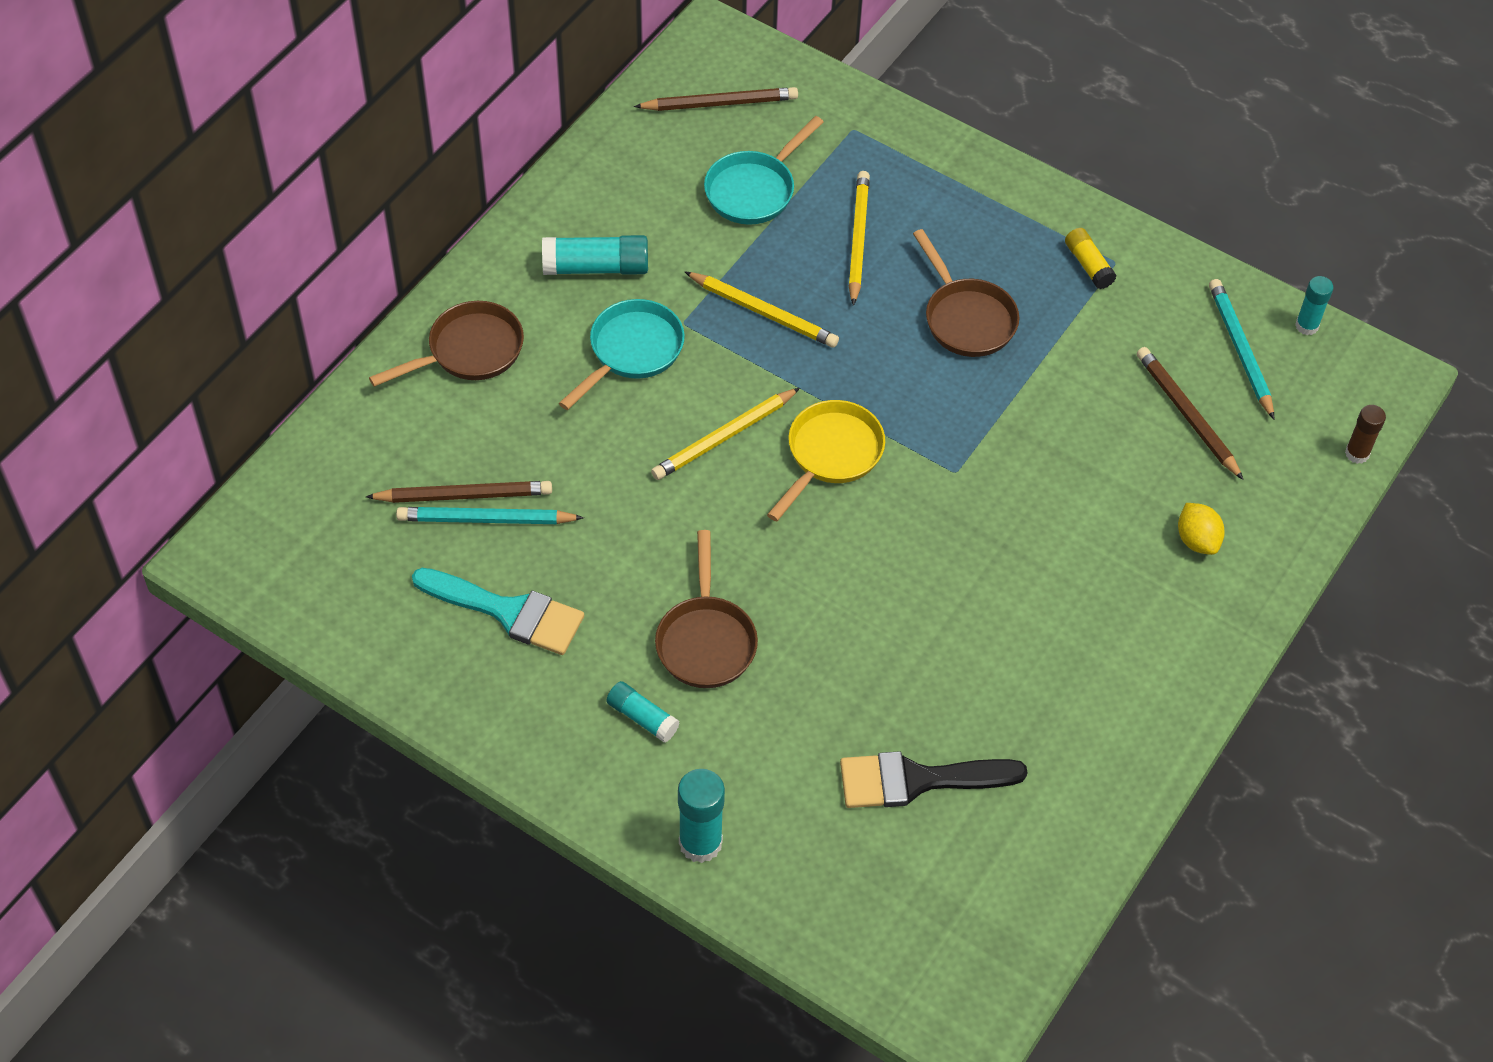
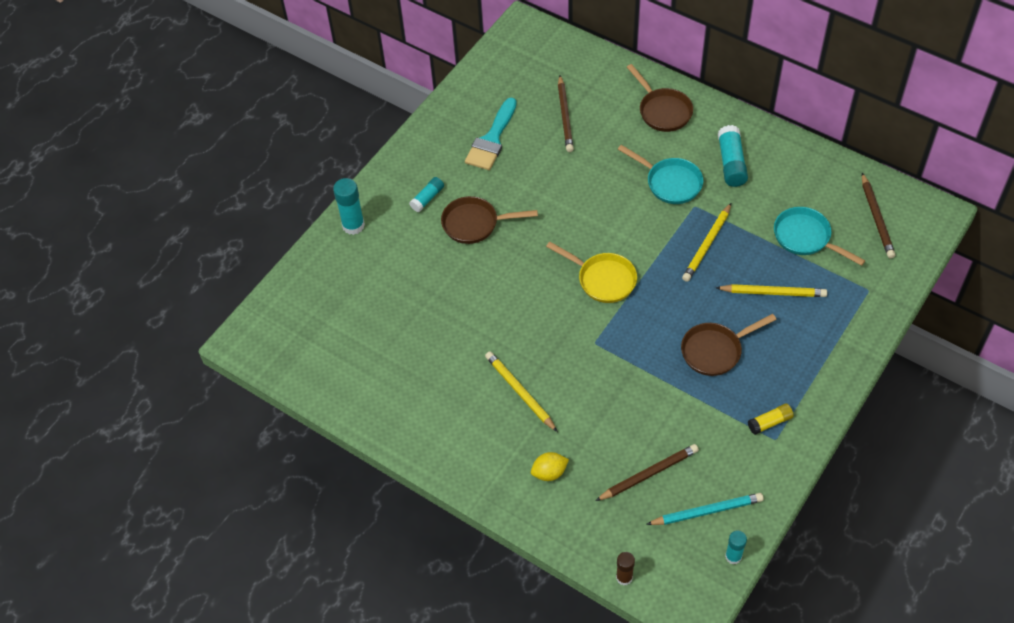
camera: 95 degrees right, 0 degrees up
(486, 519) = (550, 126): turquoise pencil -> none
(724, 437) = (612, 228): yellow pencil -> yellow pencil (520, 392)
(917, 780) = (385, 320): black brush -> none

